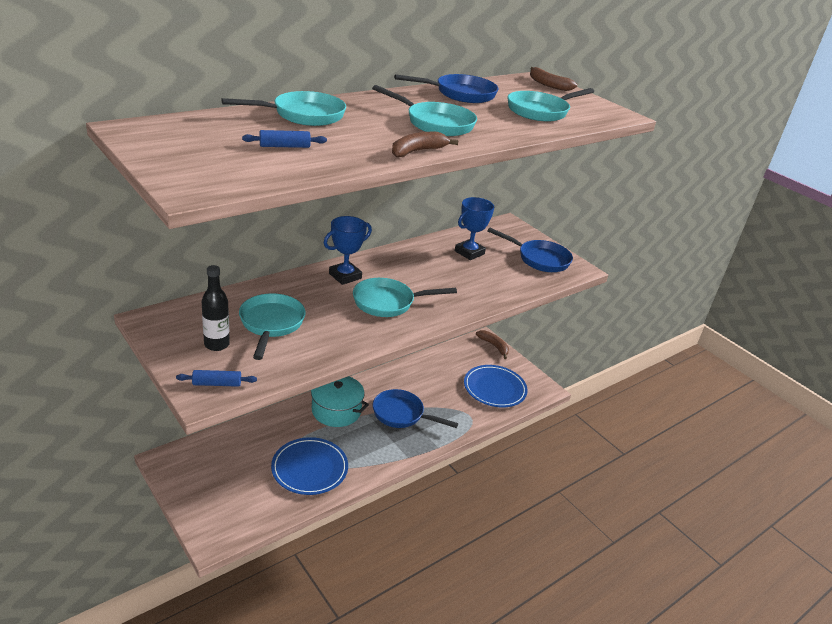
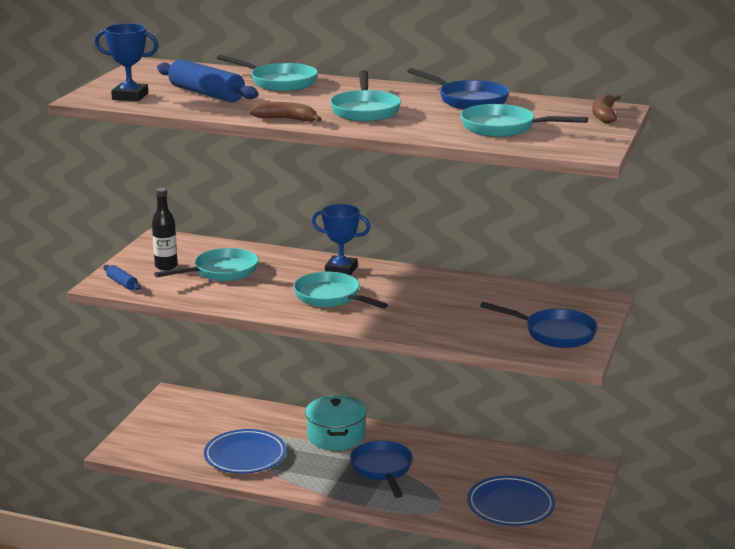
camera: 60 degrees right, 10 degrees down
(284, 146) = (206, 94): blue rolling pin -> blue rolling pin, size x2.00
(469, 252) = (493, 300): blue trophy -> blue trophy (130, 96)
(494, 346) = (588, 478): brown banana -> none
(539, 259) = (554, 333): blue pan -> blue pan turned 60 degrees counterclockwise

